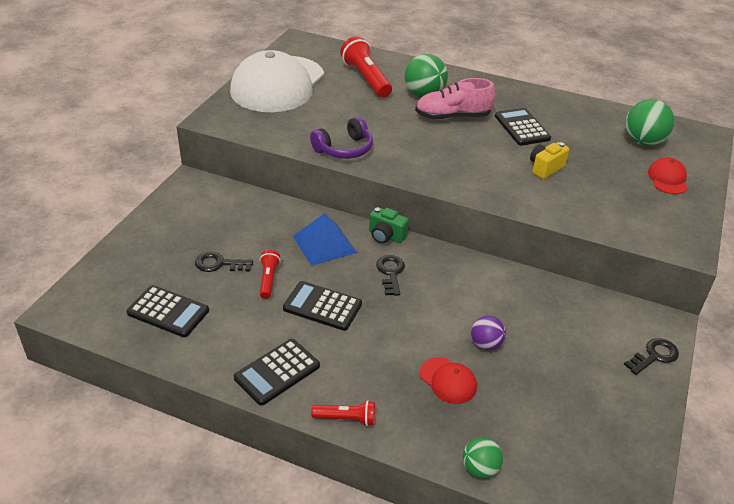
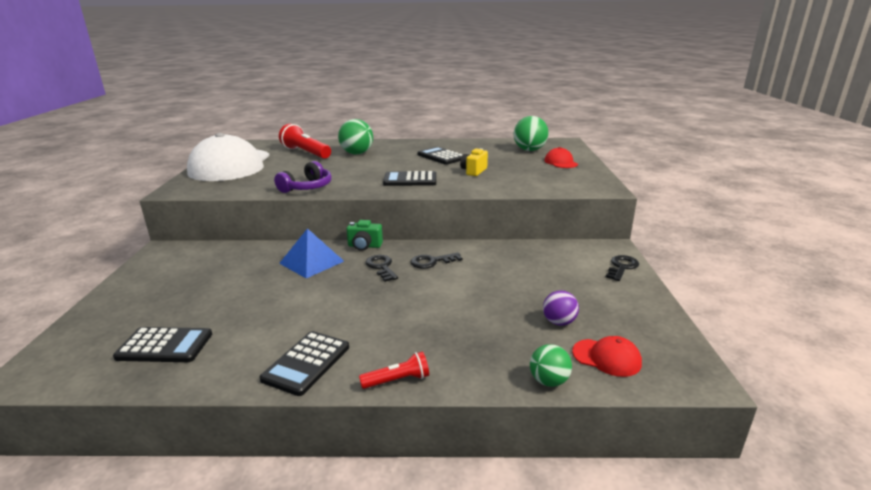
camera: 20 degrees left, 15 degrees down
(219, 264) = (212, 297): black key -> black key (432, 262)
(268, 279) = (268, 296): red flashlight -> none
(322, 306) = (330, 303): black calculator -> black calculator (410, 180)
(448, 380) = (476, 324): red cap -> red cap (606, 357)
(452, 117) = (386, 160): pink shoe -> none
(486, 344) = (491, 292): purple ball -> purple ball (559, 322)

